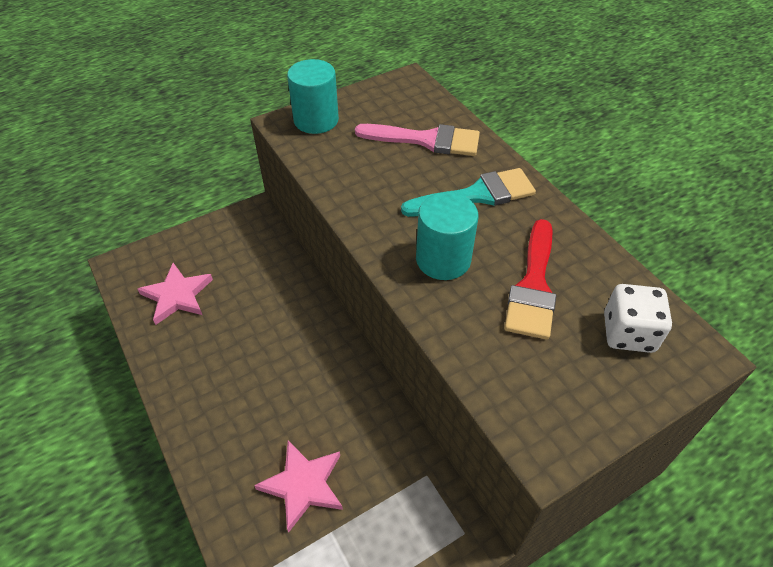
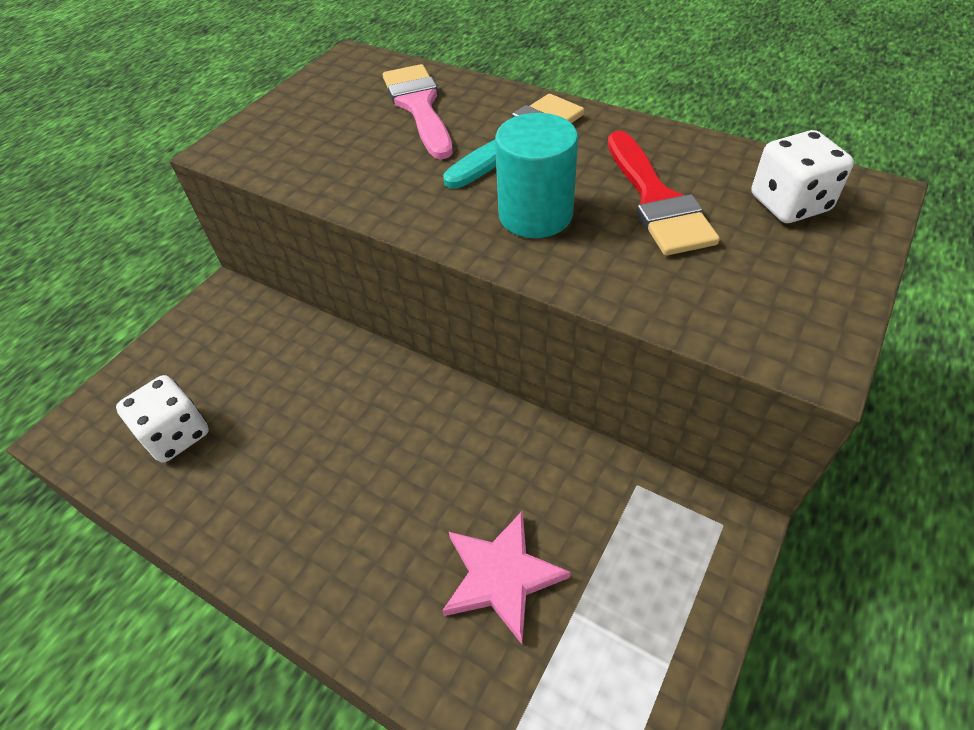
camera: 25 degrees left, 0 degrees up
(177, 296) = (176, 434): pink star -> white dice
(316, 120) = (263, 132): turquoise cylinder -> none
(426, 140) = (419, 106): pink brush -> pink brush turned 90 degrees counterclockwise

